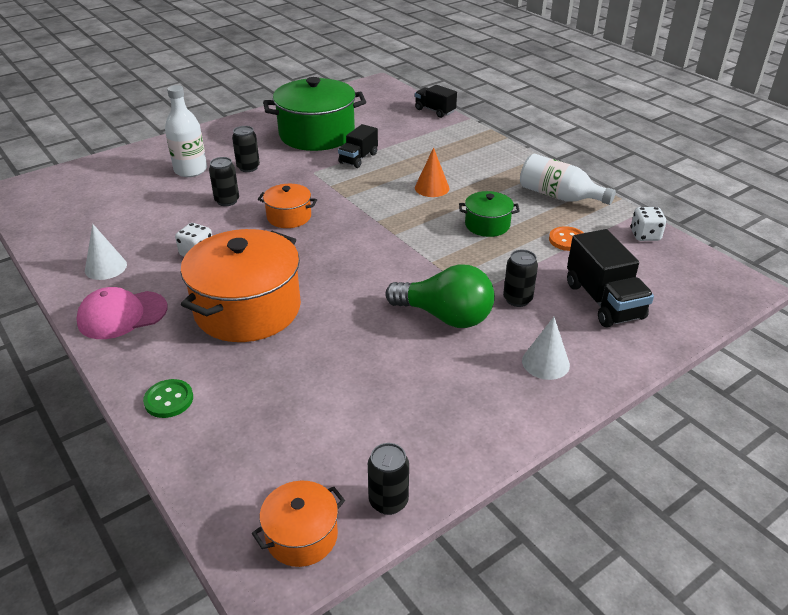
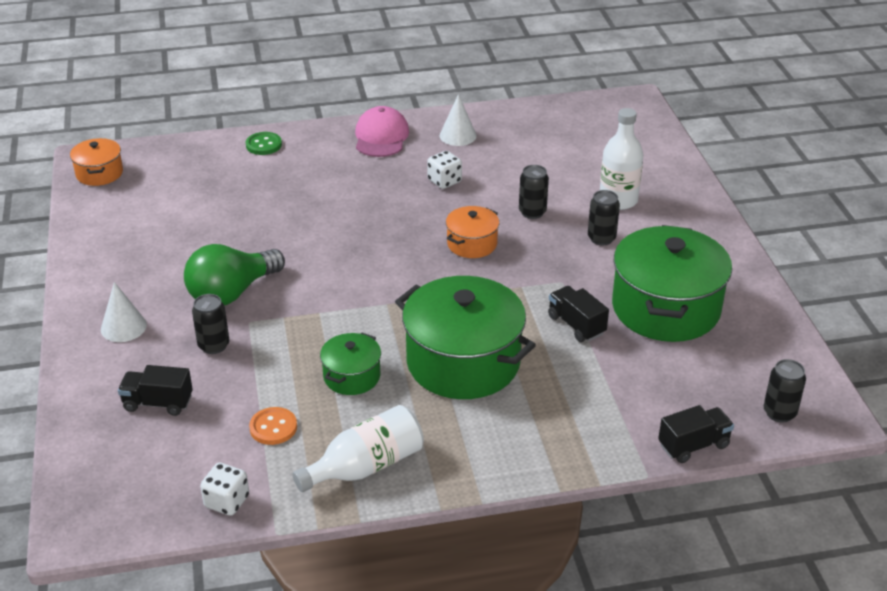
camera: 115 degrees right, 0 degrees up
(247, 309) = (338, 193): orange pot -> none
(388, 501) = (86, 209): black can -> black can (779, 413)
(432, 188) = (463, 362): orange cone -> green pot
(603, 301) = (158, 403): black truck -> black truck, size x0.63

